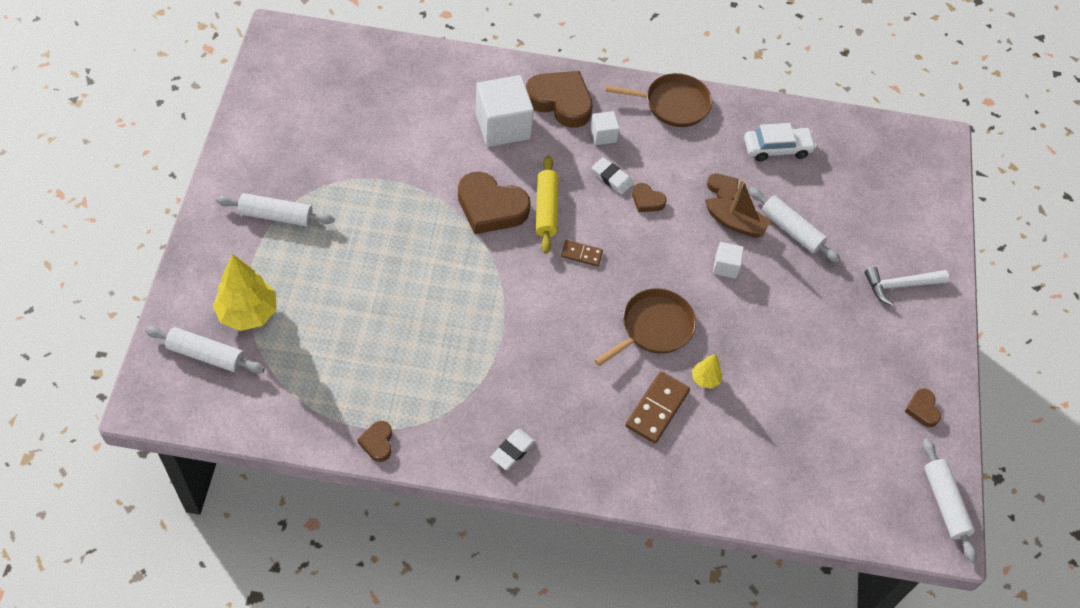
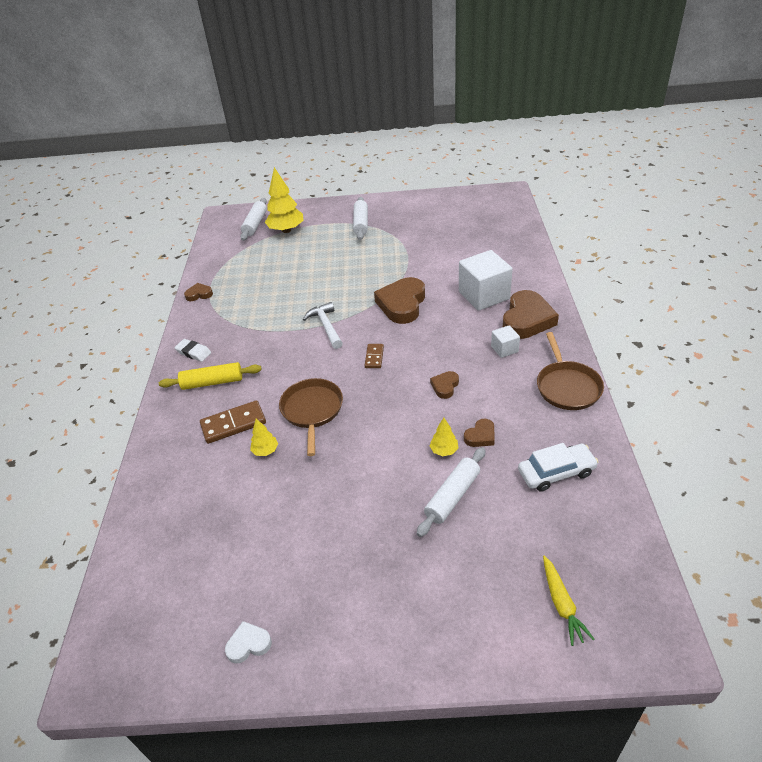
camera: 90 degrees right, 15 degrees down
(546, 209) = (411, 331): yellow rolling pin -> yellow rolling pin (212, 382)
(611, 178) = (460, 361): white eraser -> none
(654, 328) = (312, 410): brown pan -> brown pan turned 135 degrees counterclockwise
(657, 409) = (233, 424): brown domino -> brown domino turned 45 degrees counterclockwise
(725, 266) = (390, 449): white cube -> none
(735, 223) = (444, 450): brown boat -> yellow tree
(777, 148) = (556, 472): white car -> white car turned 90 degrees counterclockwise
(900, 285) = (412, 609): white hammer -> white hammer (326, 326)
(903, 187) = (561, 604): none -> yellow carrot
(922, 409) = (248, 644): brown heart -> white heart
(944, 503) = (132, 675): white rolling pin -> none

